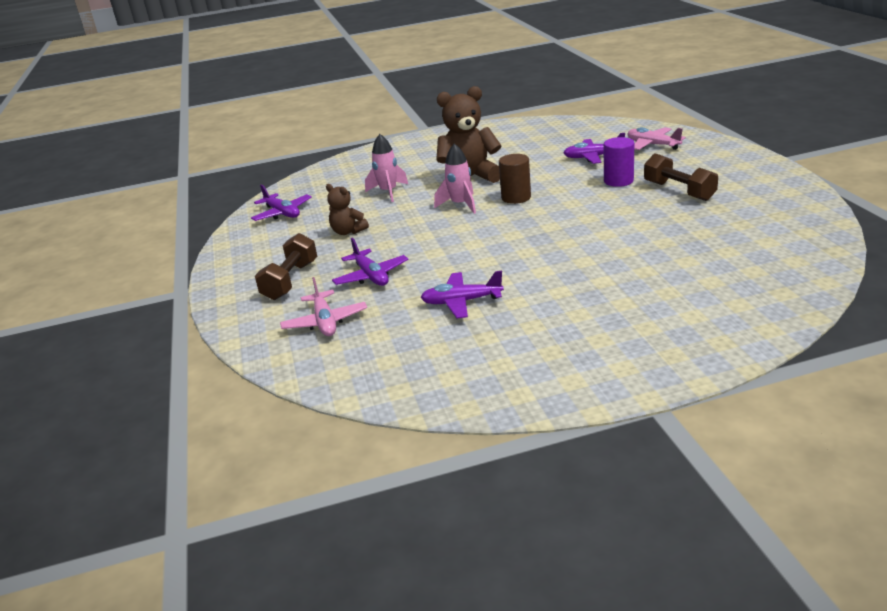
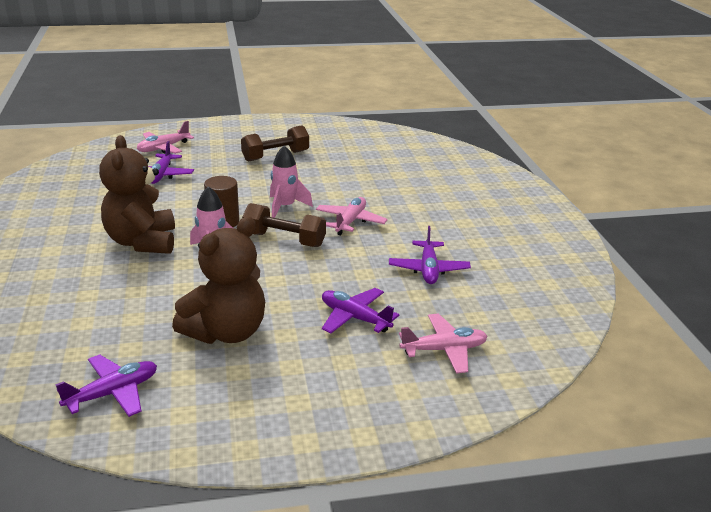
camera: 90 degrees left, 0 degrees up
(290, 281) = (338, 378): brown dumbbell -> brown dumbbell (284, 239)
(348, 232) = (226, 332): brown teddy bear -> brown teddy bear, size x1.86
(371, 276) = (355, 318): purple plane -> purple plane turned 120 degrees counterclockwise
(388, 192) = (127, 298): pink rocket -> pink rocket (285, 207)
(546, 250) = (350, 222): none -> pink plane
(618, 181) = (231, 173): purple cylinder -> none

